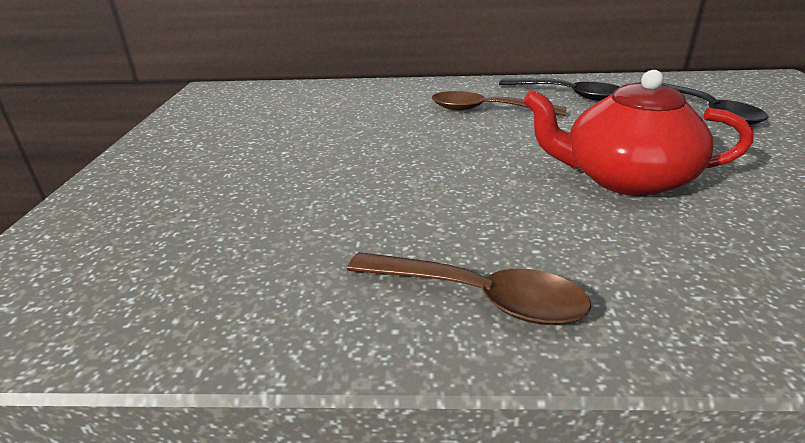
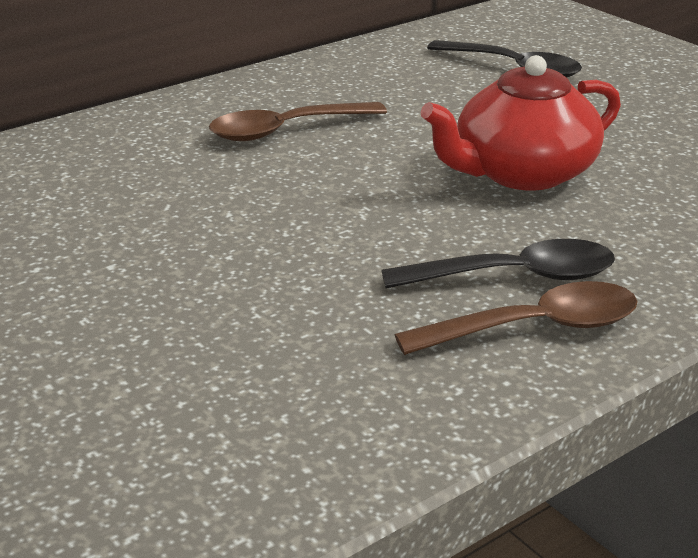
camera: 40 degrees left, 0 degrees up
(568, 95) = (352, 82): black spoon -> black spoon (515, 276)

